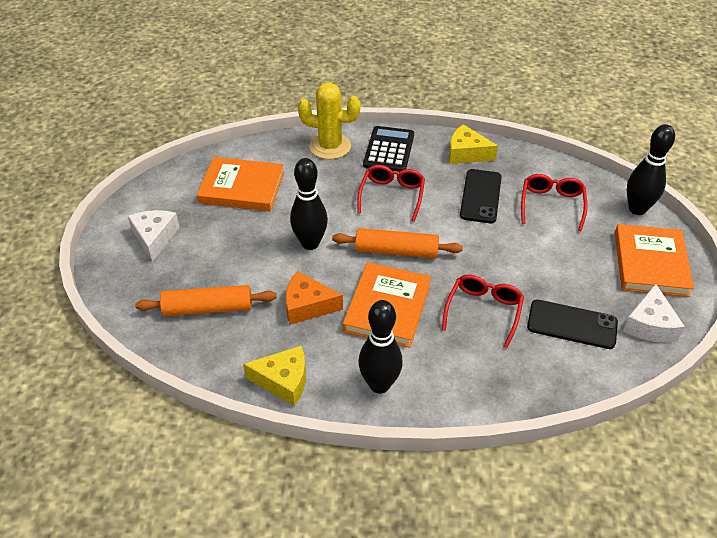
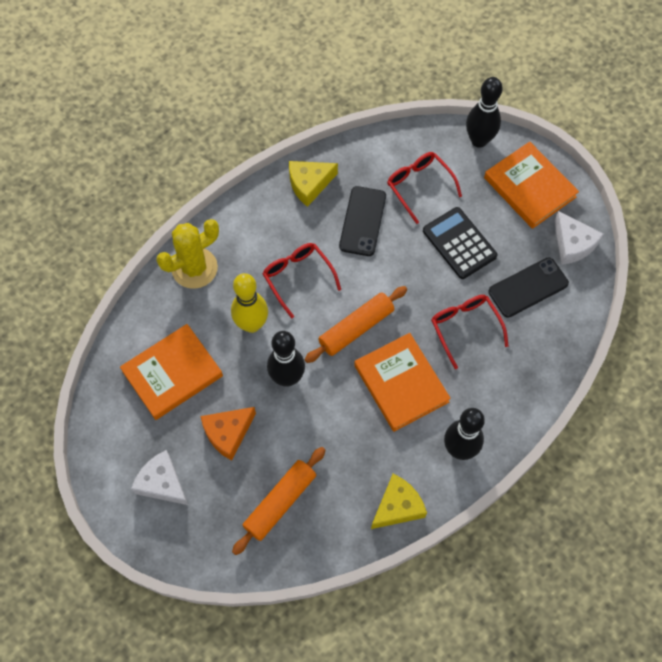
camera: 45 degrees left, 20 degrees up
(307, 306) = (346, 433): orange cheese -> orange cheese (228, 433)
(326, 198) = (252, 324): none -> yellow bowling pin
(389, 150) = (246, 232): black calculator -> black calculator (459, 243)
(480, 196) = (362, 221): black phone -> black phone turned 45 degrees clockwise

